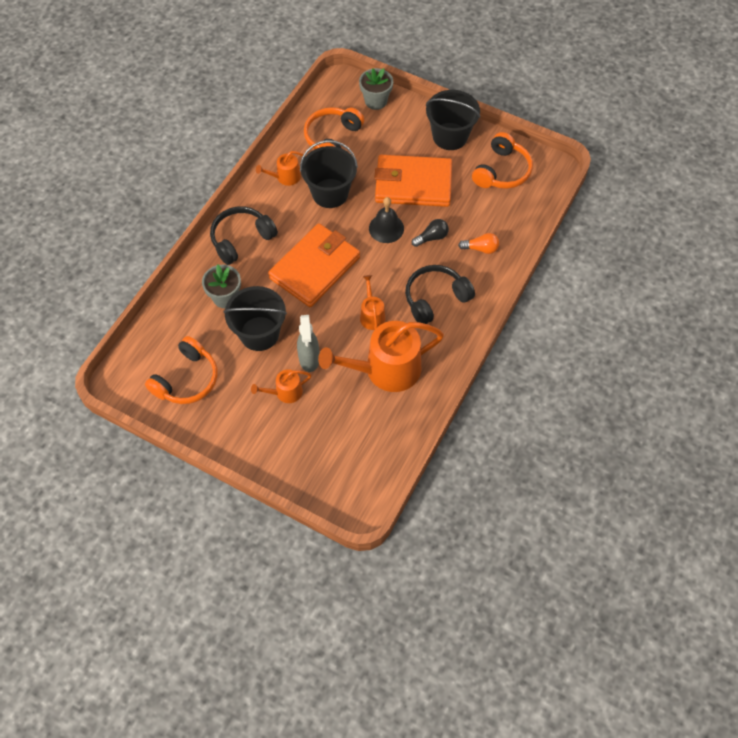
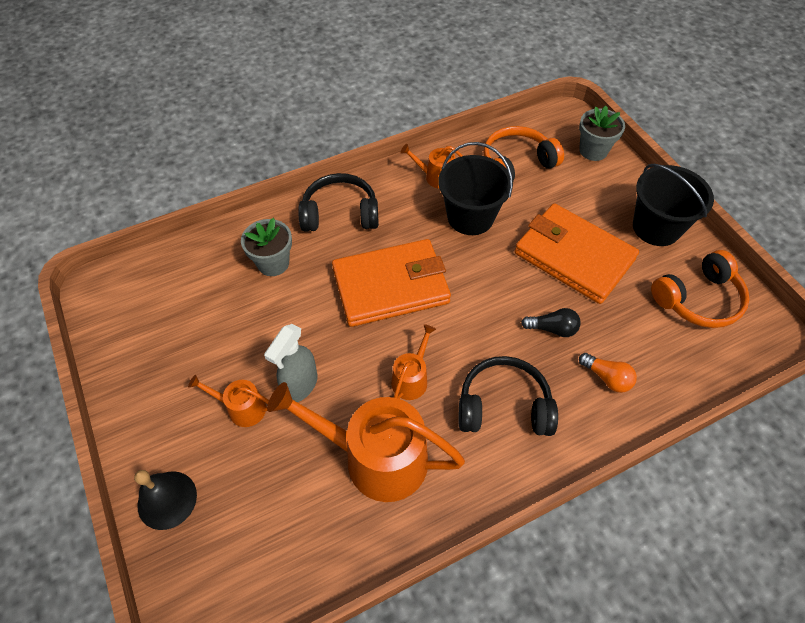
camera: 35 degrees right, 5 degrees down
(187, 379) = (160, 326): orange headphones -> none
(259, 333) = (273, 322): black bucket -> none
(386, 228) = (505, 288): black bell -> black bell (167, 500)

